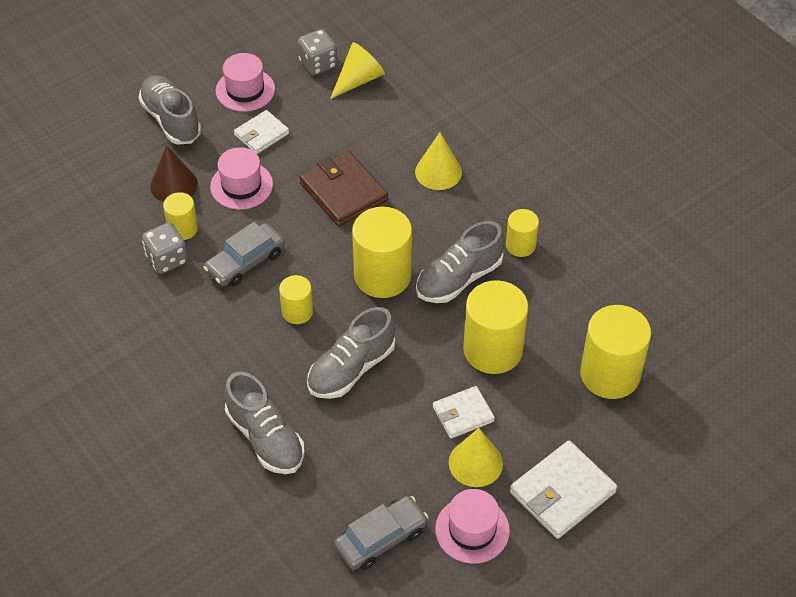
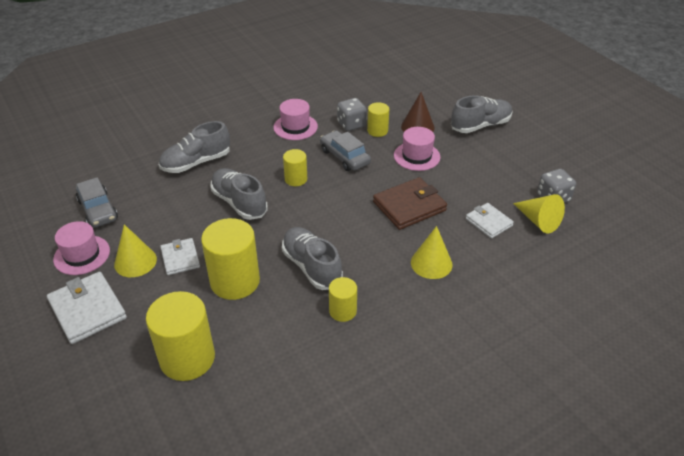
camera: 95 degrees right, 10 degrees down
(245, 90) = (516, 159): pink hat -> pink hat (295, 127)
(261, 134) = (469, 166): white wallet -> white wallet (488, 222)
(382, 275) = (321, 223): yellow cylinder -> none

